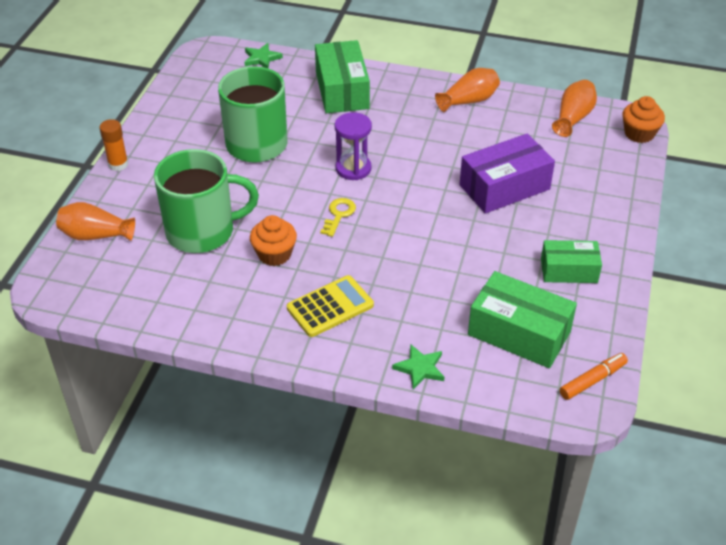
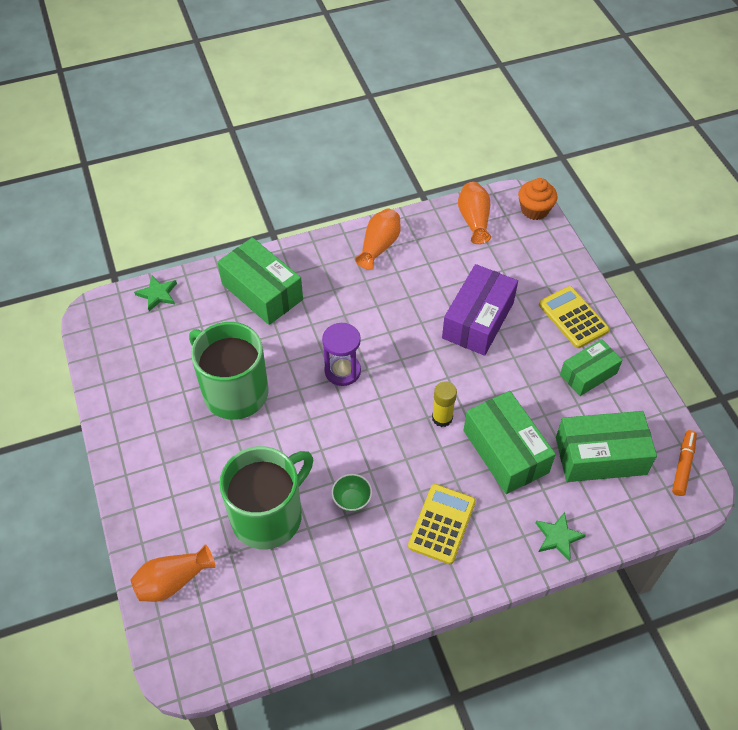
camera: 35 degrees left, 10 degrees up
(118, 164) = (123, 490): orange glue stick -> none
(274, 254) = (352, 500): orange cupcake -> green bowl
(339, 215) = (371, 426): yellow key -> none
(403, 237) = (442, 418): none -> yellow glue stick
(435, 287) = (505, 451): none -> green box
(596, 224) = (573, 317): none -> yellow calculator

